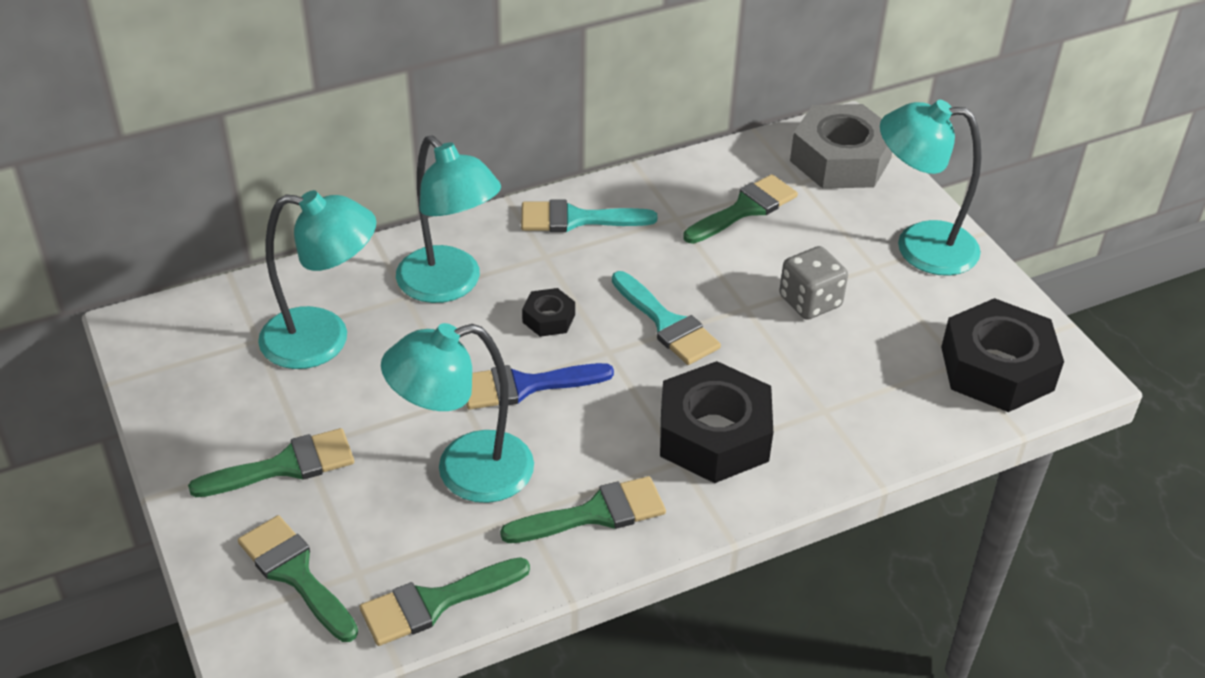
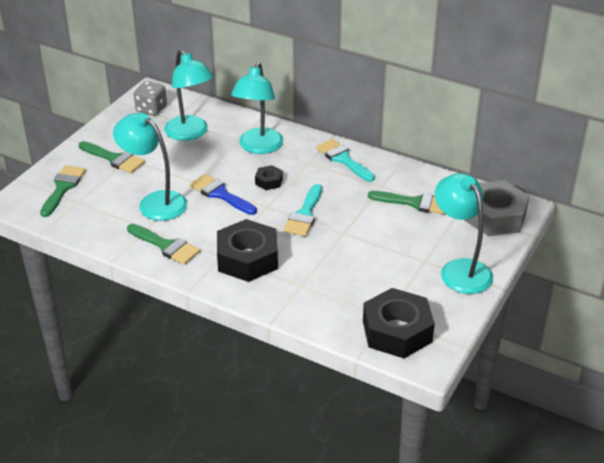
camera: 55 degrees right, 5 degrees down
(435, 602) = (79, 227): green brush -> none
(810, 302) = (372, 250): grey dice -> grey dice (151, 109)

